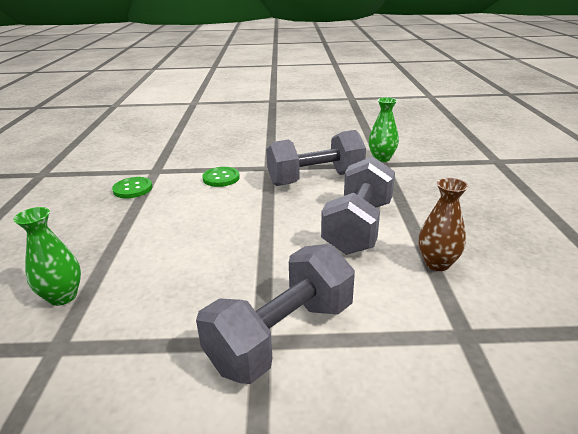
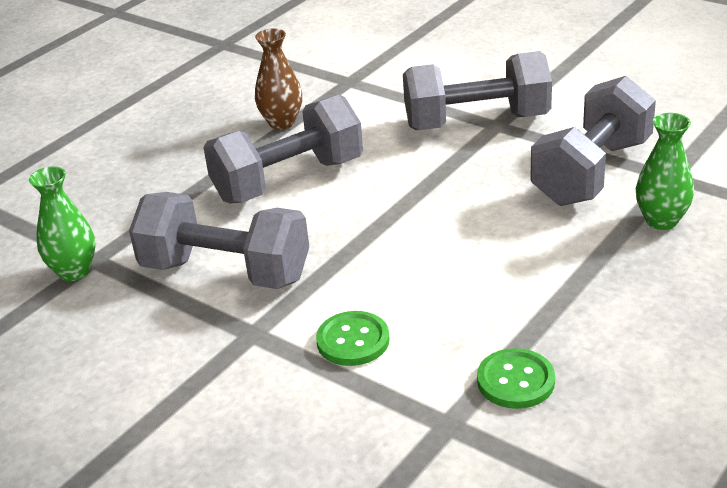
camera: 140 degrees left, 5 degrees up
(136, 321) = (592, 172): none -> grey dumbbell

